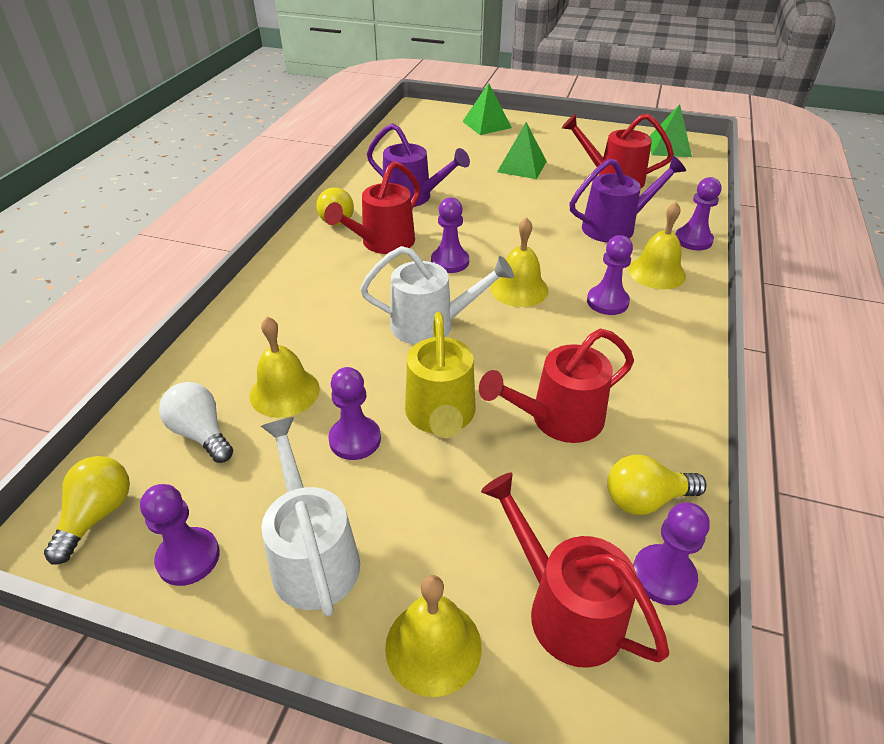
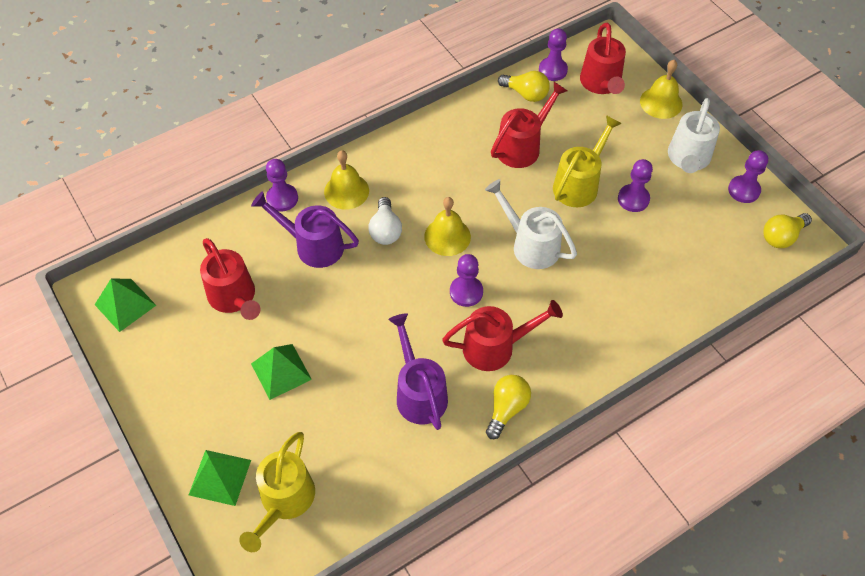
camera: 140 degrees left, 15 degrees up
(201, 433) = (713, 253): white light bulb -> white light bulb (385, 230)
(284, 392) = (653, 252): yellow bell -> none
(437, 132) = (284, 501): none -> yellow watering can
(557, 419) = (522, 146): red watering can -> red watering can turned 60 degrees counterclockwise
(607, 302) = (407, 191): purple pawn -> none

